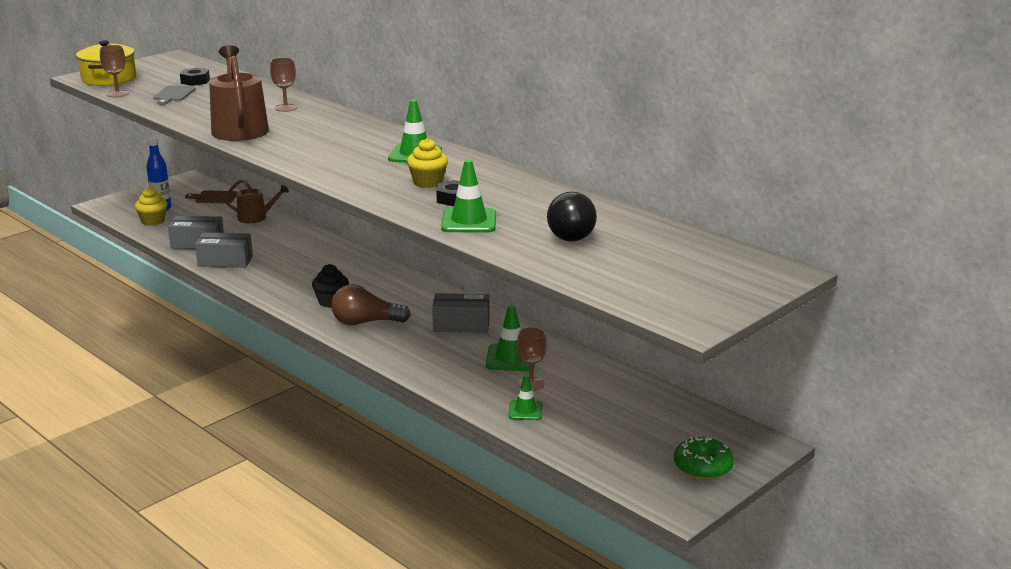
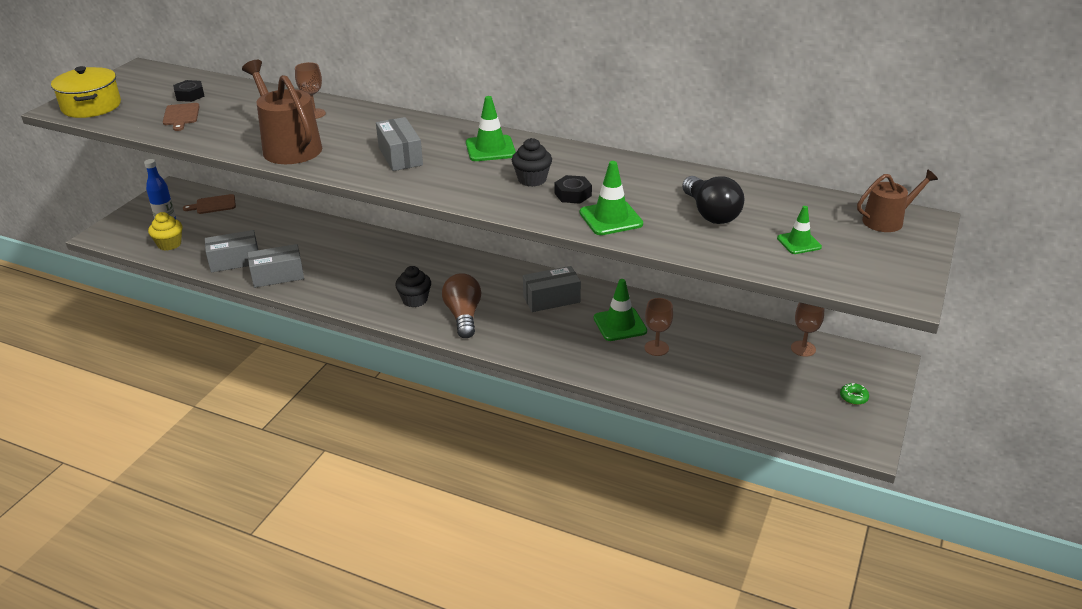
camera: 20 degrees left, 10 degrees up
(117, 94) = (118, 124): brown goblet -> brown goblet (803, 348)
(173, 94) = (181, 116): grey cutting board -> brown cutting board
(256, 217) = (273, 220): brown watering can -> brown watering can (887, 220)
(328, 148) = (400, 156): none -> grey box
(365, 322) = (463, 316): brown light bulb -> brown light bulb turned 105 degrees clockwise
(428, 182) = (532, 179): yellow cupcake -> black cupcake
(525, 410) = (672, 377): green traffic cone -> green traffic cone (799, 243)
(702, 467) = (853, 397): green donut -> green donut, size x0.54

